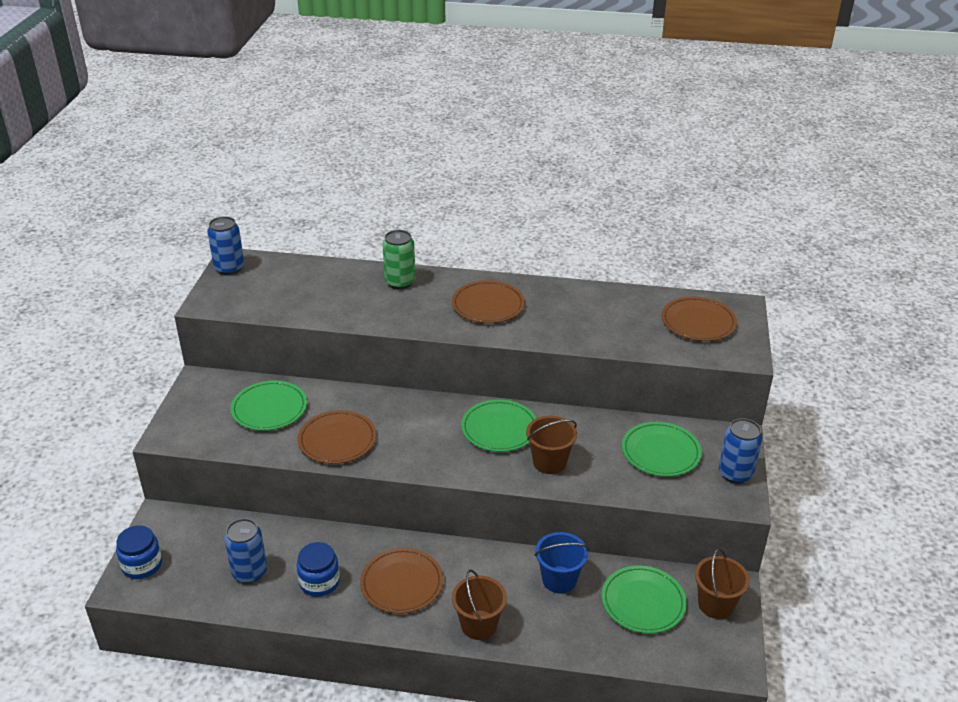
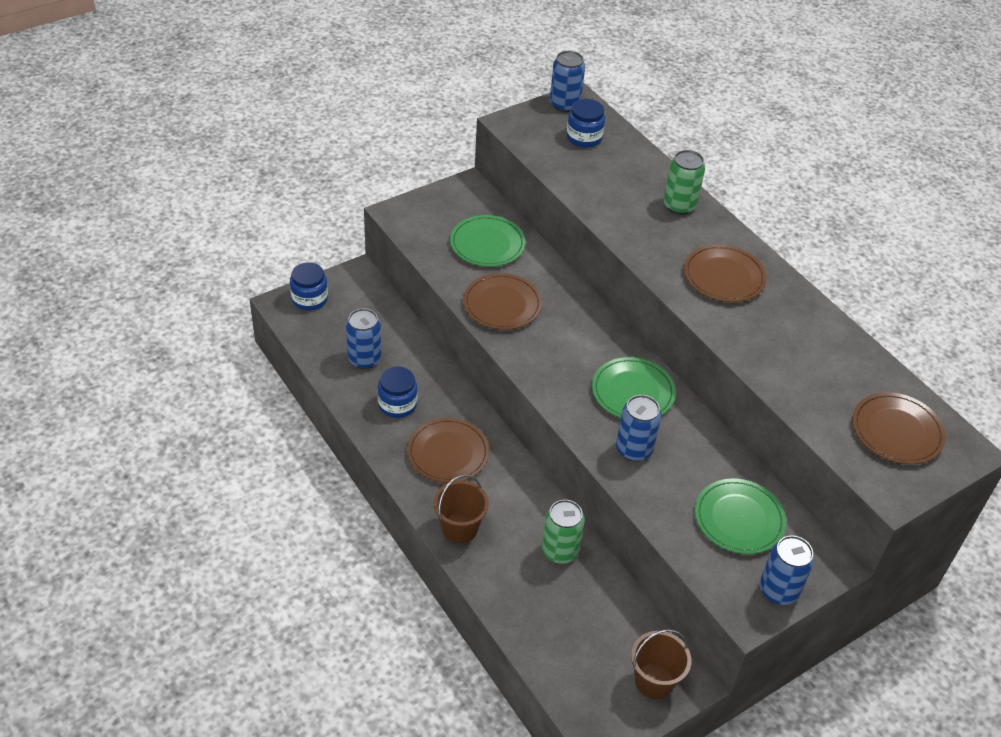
camera: 45 degrees right, 10 degrees up
(275, 280) = (584, 137): none -> blue jar
(549, 462) = (634, 449): brown bucket -> blue can
(559, 579) = (560, 551): blue bucket -> green can
(643, 602) = (599, 625): green plate -> none

